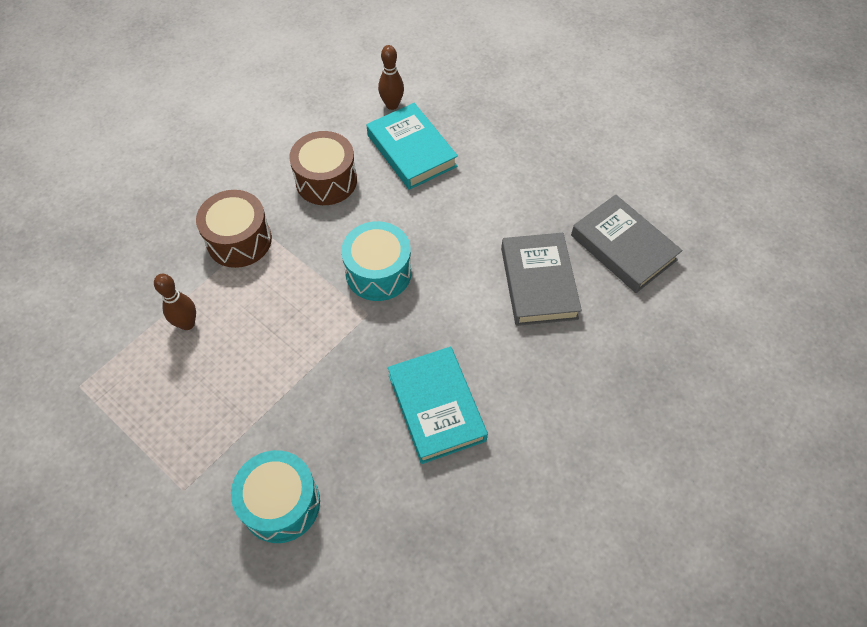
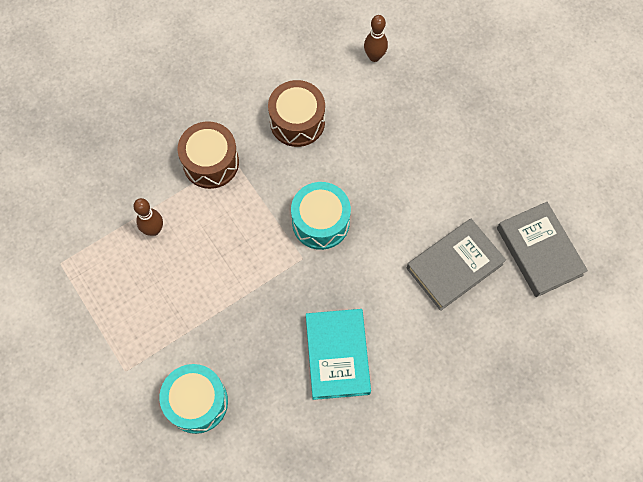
camera: 15 degrees right, 10 degrees up
(411, 151) = (379, 109): turquoise book -> none
(538, 283) = (454, 266): grey book -> grey book turned 45 degrees clockwise

